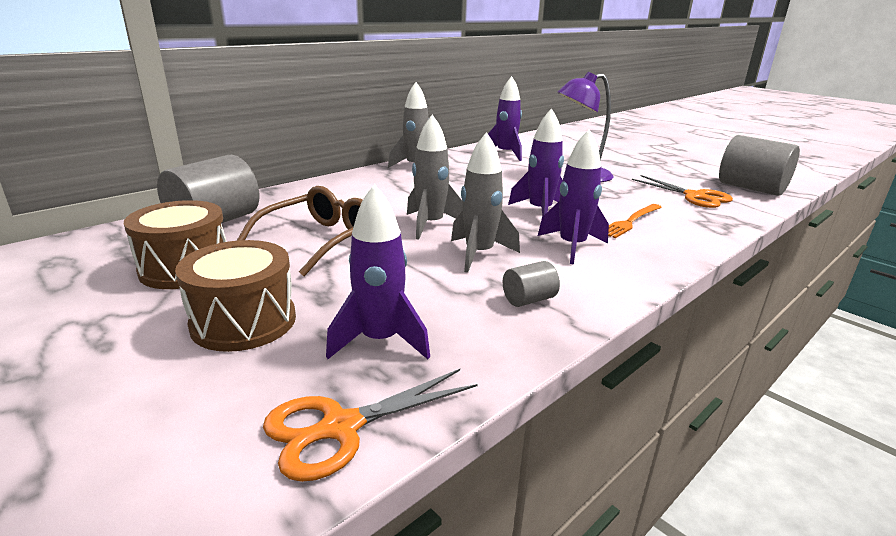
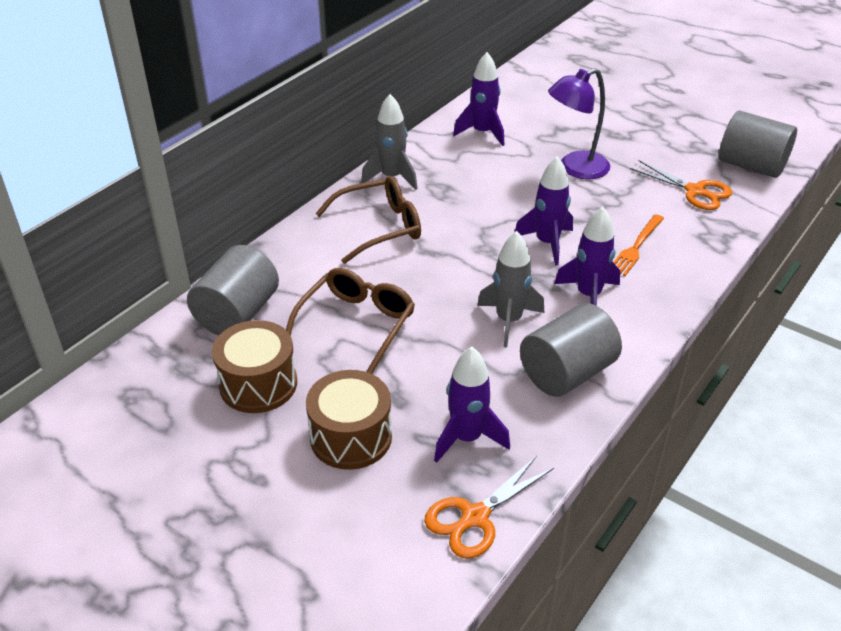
camera: 10 degrees left, 15 degrees up
(387, 189) = (380, 227): none -> brown glasses
(430, 225) = (449, 283): grey rocket -> none
(529, 300) = (567, 373): grey cylinder -> grey cylinder, size x2.11

